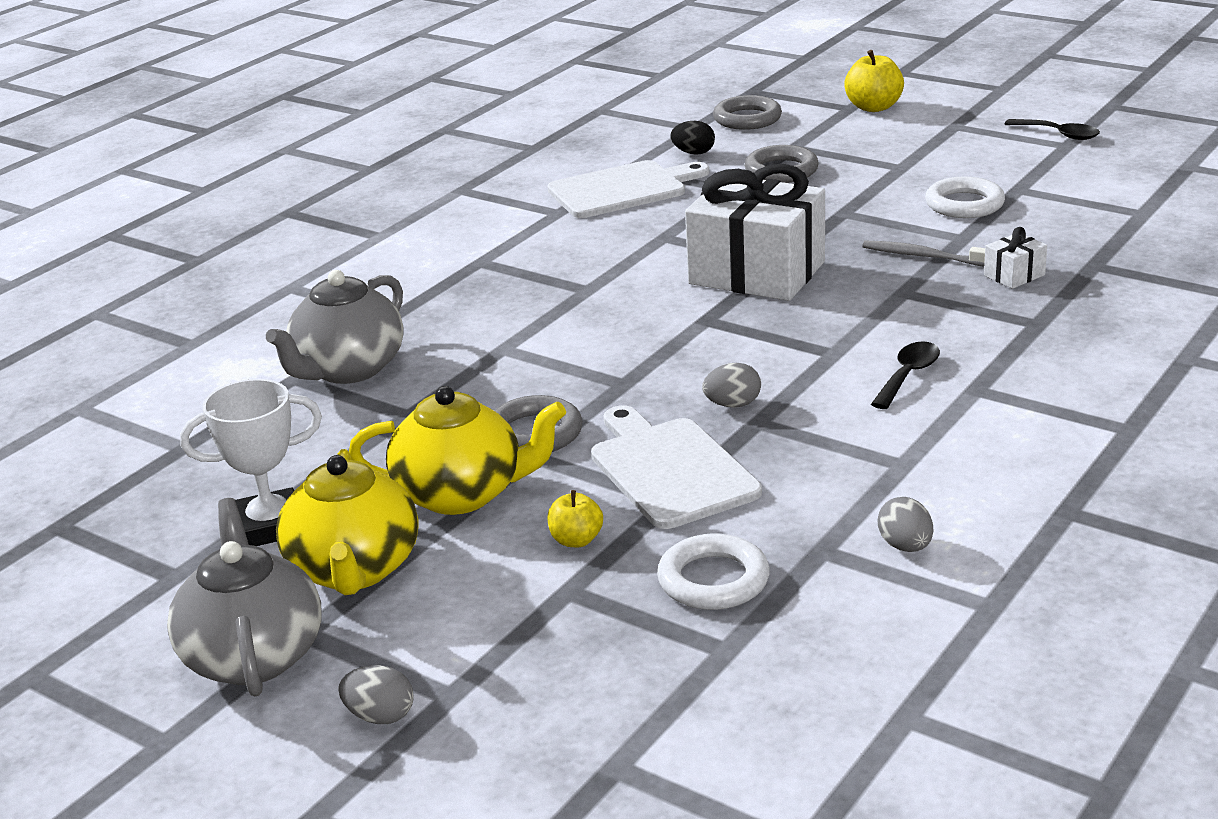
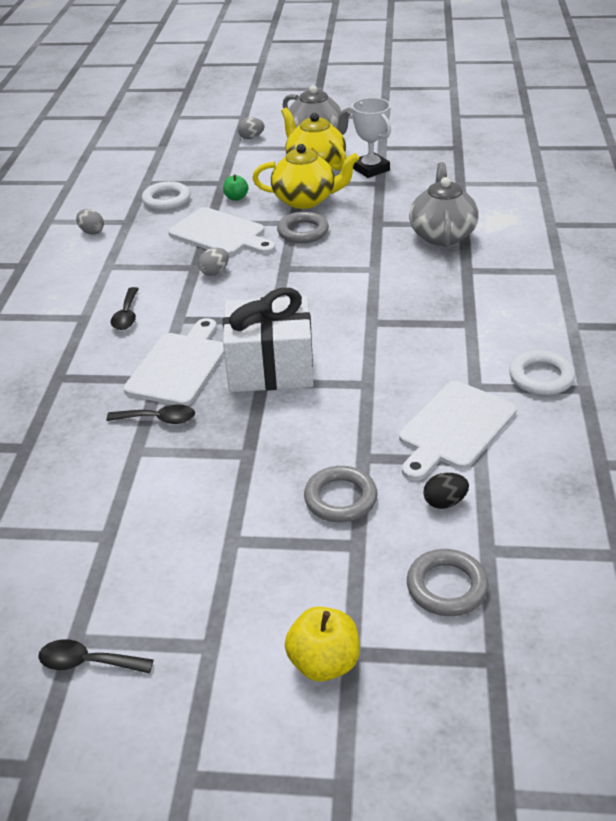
camera: 150 degrees right, 10 degrees up
(270, 526) = (371, 169): white trophy -> white trophy turned 75 degrees counterclockwise
(462, 494) = (305, 200): yellow teapot -> yellow teapot turned 150 degrees counterclockwise
(576, 540) = (236, 198): yellow apple -> green apple
(868, 299) = (179, 366): none -> white cutting board
(923, 256) = (158, 419): grey toothbrush -> black spoon
(964, 204) = (150, 496): white ring -> white ring (541, 377)
(1014, 275) = (84, 418): white gift -> none

